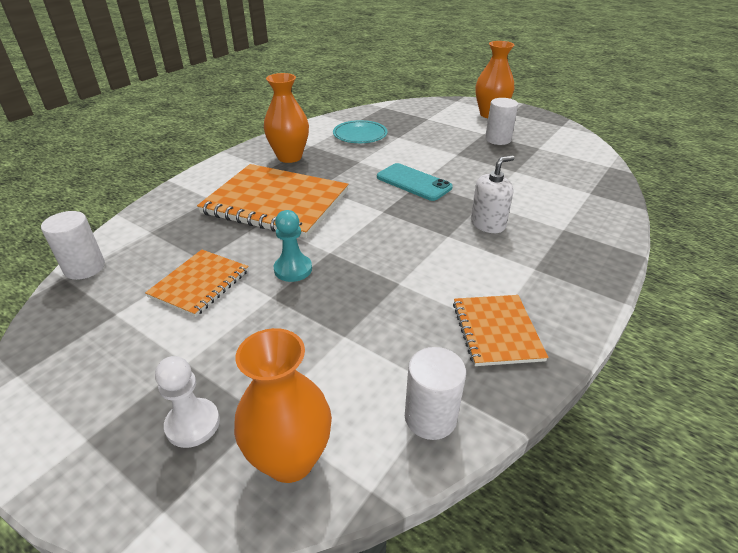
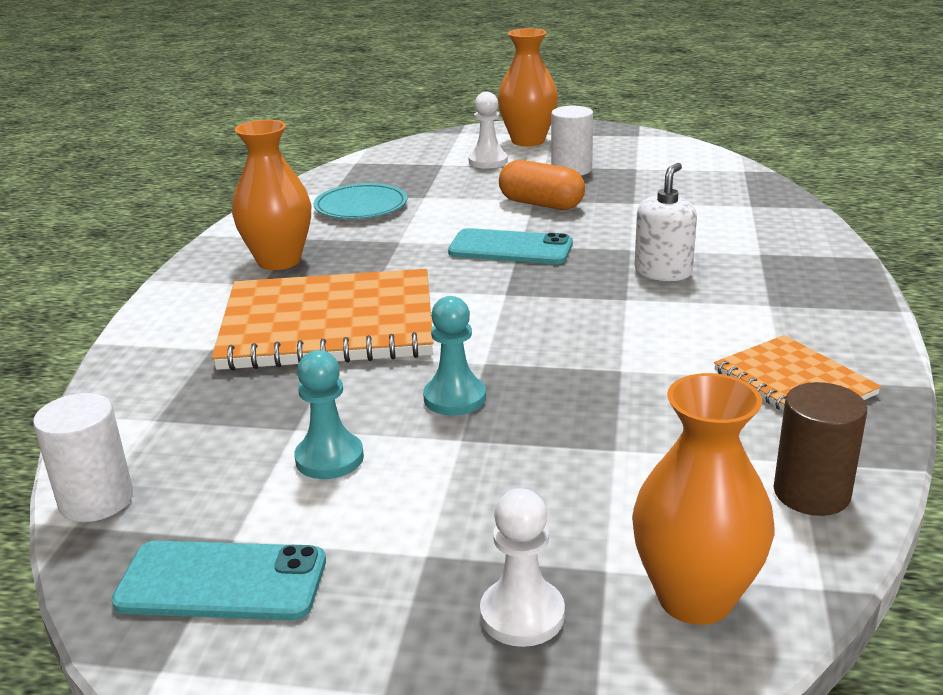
camera: 25 degrees left, 10 degrees down
(87, 337) = (222, 582): none -> turquoise phone
(199, 284) = (329, 458): orange notebook -> turquoise pawn
(430, 417) = (811, 493): white cylinder -> brown cylinder
(454, 123) = (488, 161): none -> white pawn
(458, 158) = (541, 204): none -> orange capsule

